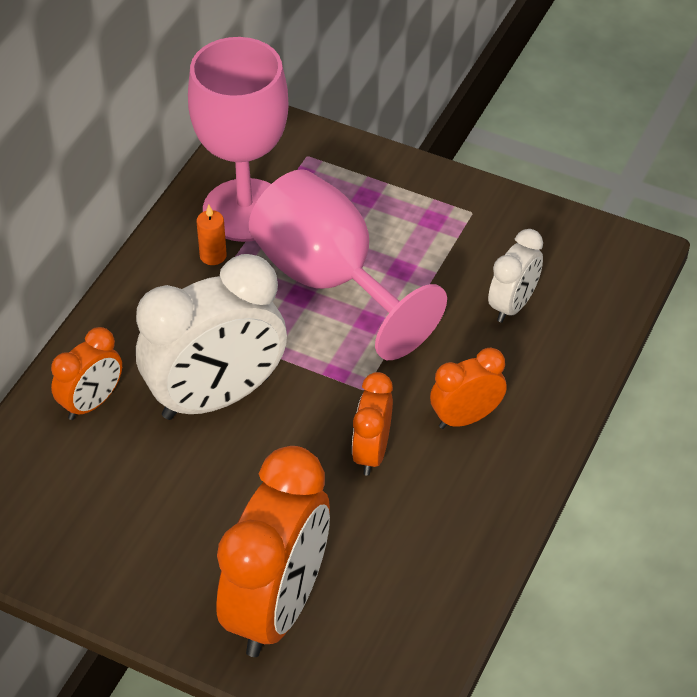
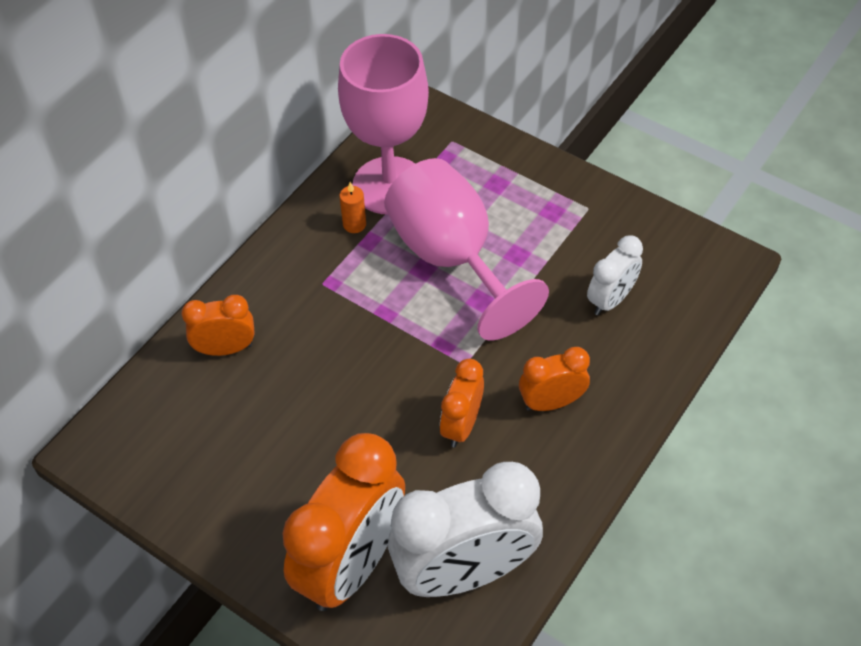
camera: 10 degrees right, 5 degrees up
(91, 403) = (226, 349): orange clock -> orange clock turned 150 degrees counterclockwise
(216, 397) = (334, 356): white clock -> white clock (465, 572)

